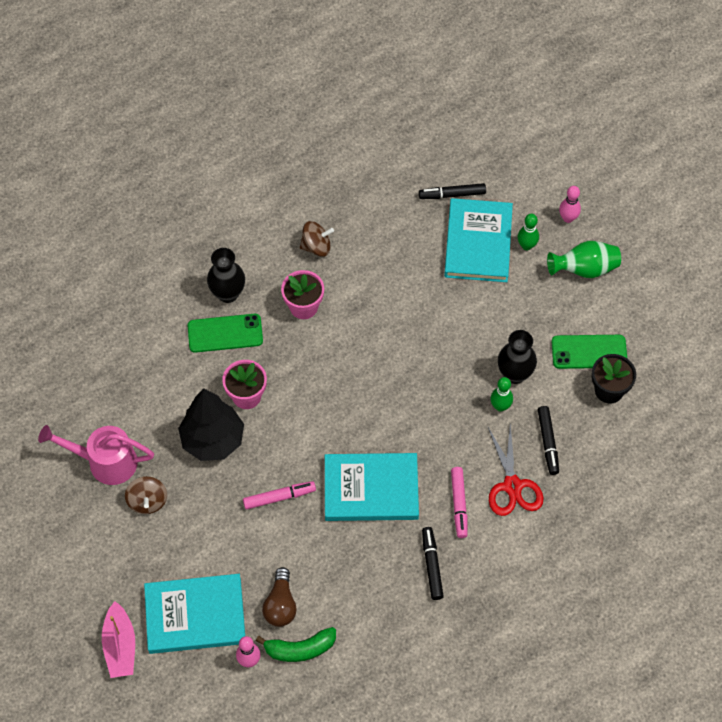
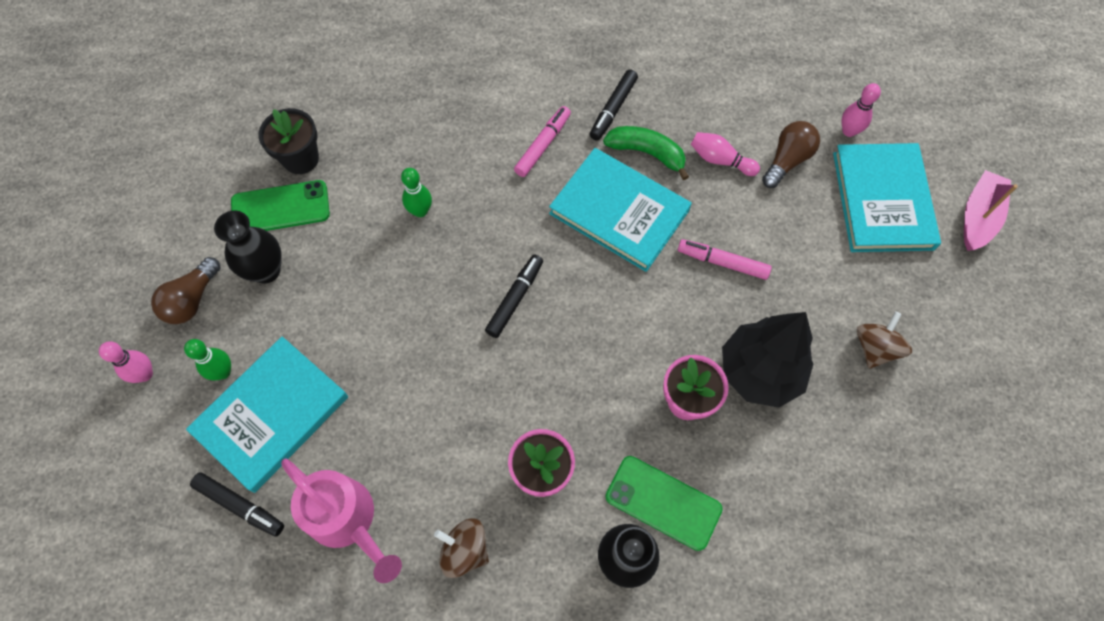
camera: 145 degrees left, 5 degrees up
(104, 462) = (905, 427): pink watering can -> pink watering can (348, 521)
(195, 615) = (882, 200): turquoise book -> turquoise book turned 60 degrees clockwise
(300, 649) = (792, 113): green banana -> green banana (647, 153)
(328, 574) = (720, 160): none -> pink bowling pin
(512, 486) = (477, 131): red scissors -> none
(514, 374) = (375, 234): black vase -> black vase (266, 270)
(547, 442) = (407, 148): black marker -> black marker (515, 299)
(584, 269) = (192, 300): green vase -> brown light bulb
(589, 352) = (280, 208): green phone -> green phone turned 45 degrees counterclockwise

